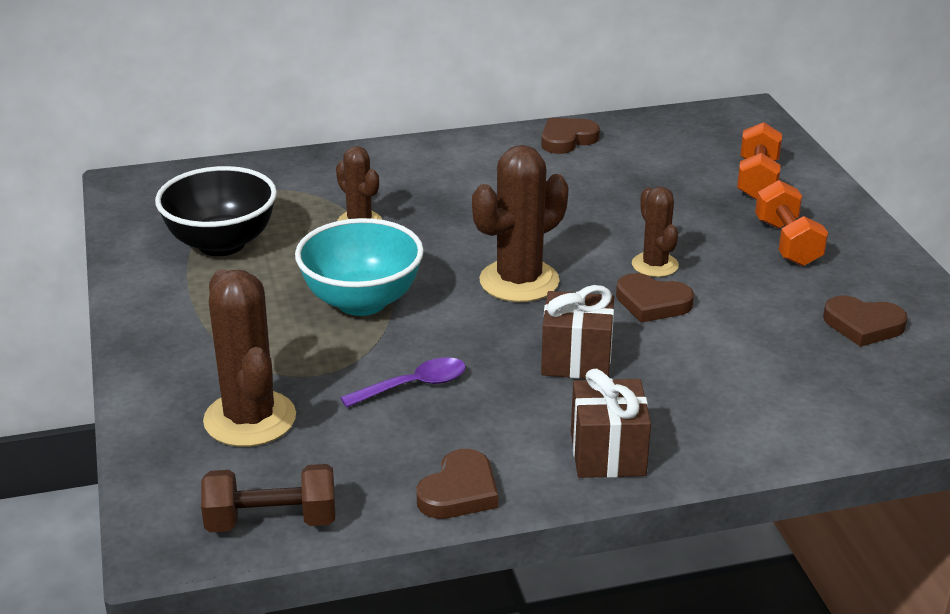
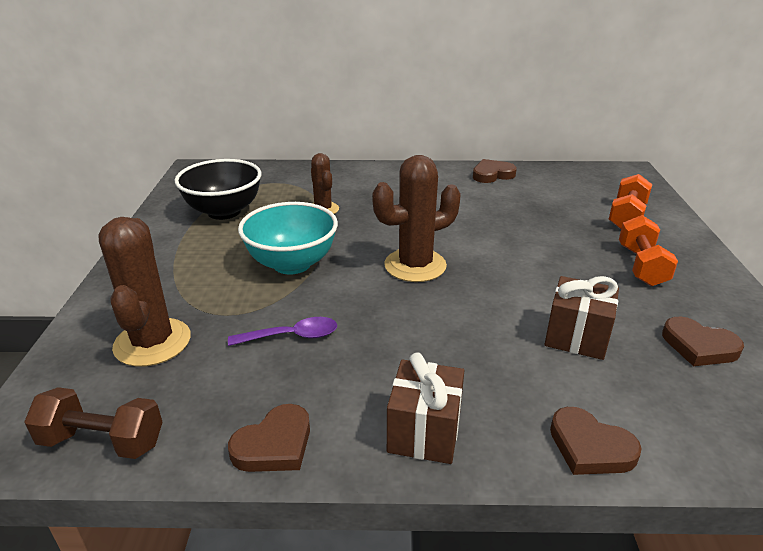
camera: 15 degrees right, 0 degrees up
(576, 360) = (433, 336): brown gift -> brown gift (576, 337)
(652, 303) = (514, 298): brown heart -> brown heart (590, 447)
(655, 265) = (526, 268): brown cactus -> none

